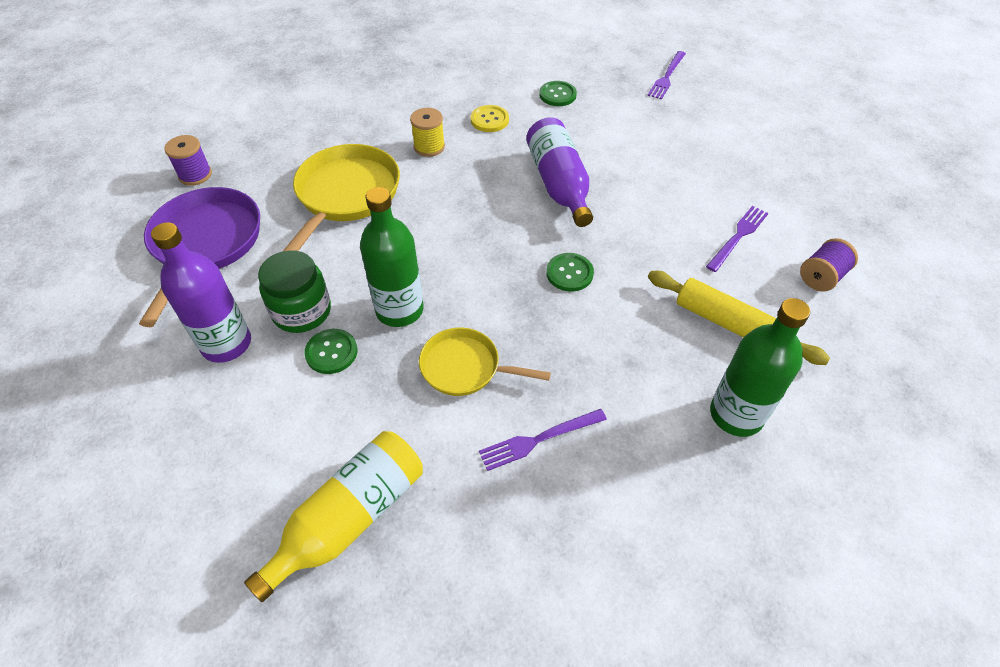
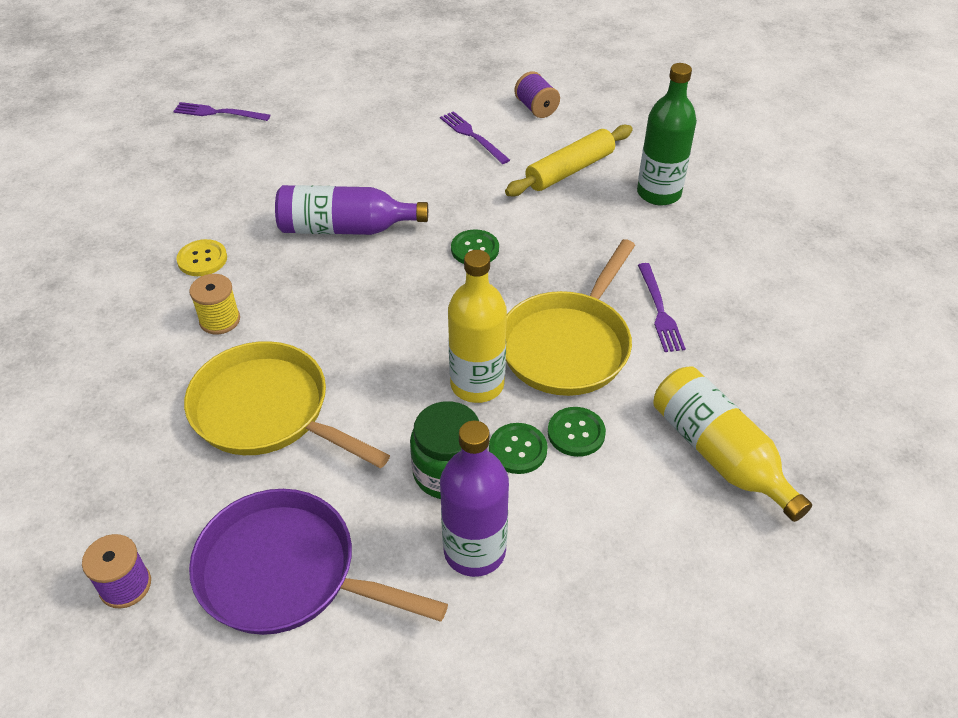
camera: 75 degrees left, 5 degrees down
(399, 310) = (477, 384): green bottle -> yellow bottle
(465, 367) = (568, 345): yellow pan -> yellow pan, size x1.62
(557, 95) = (193, 196): green button -> green button (576, 433)
(667, 76) = (218, 113): purple fork -> purple fork turned 150 degrees clockwise

